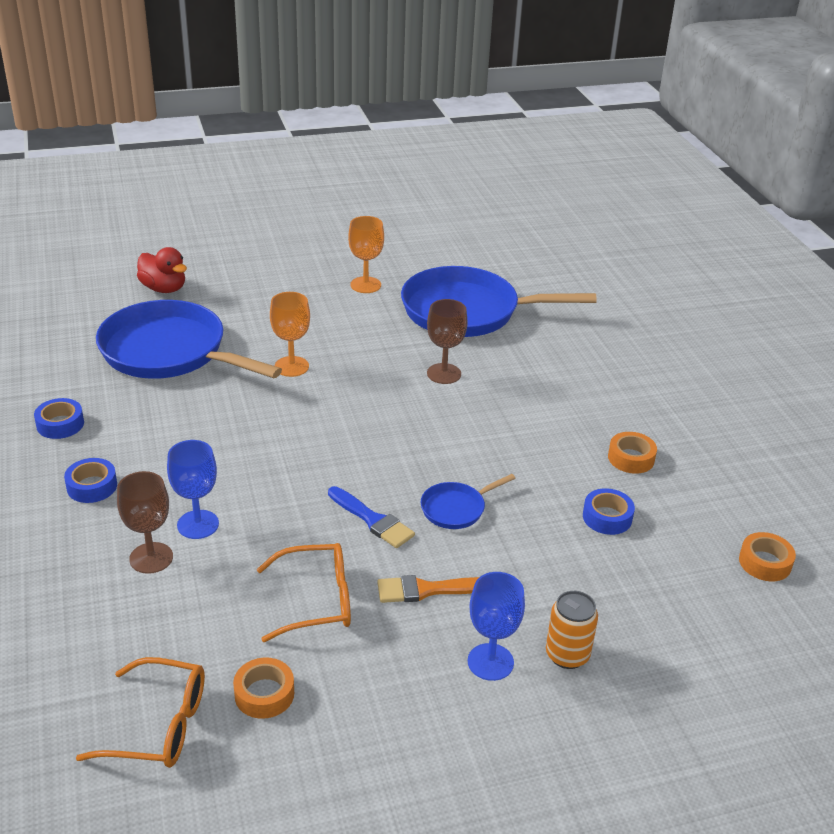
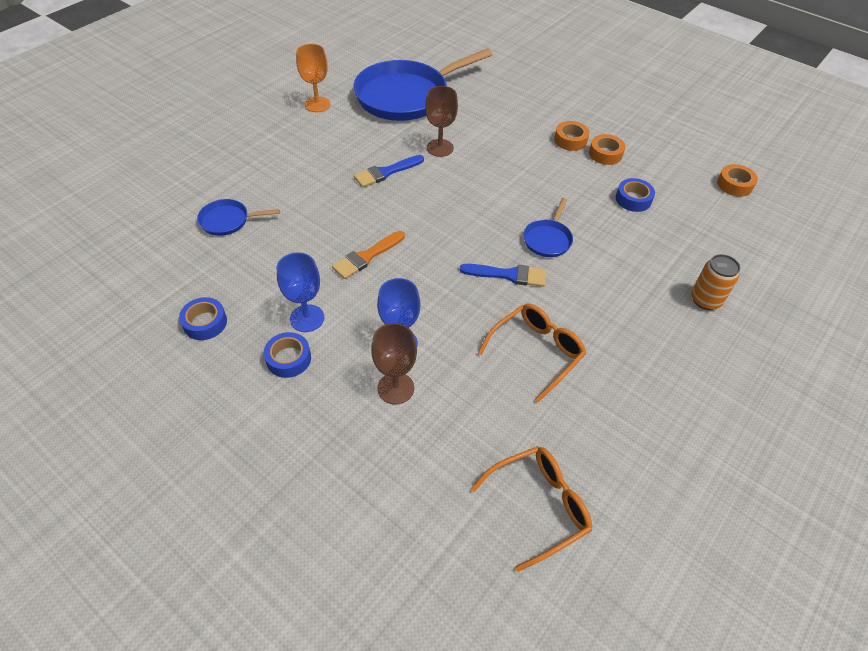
camera: 35 degrees left, 15 degrees up
(164, 288) = (164, 171): red duck -> none
(169, 352) = (228, 221): blue pan -> blue pan, size x0.44
(264, 694) = (577, 437): orange tape -> orange tape (570, 140)
(291, 366) = (333, 190): orange goblet -> none
(361, 373) = (386, 172): none -> blue brush
(427, 590) = (591, 304): orange brush -> orange brush (366, 256)
(490, 662) = (673, 330): blue goblet -> blue goblet (307, 318)

